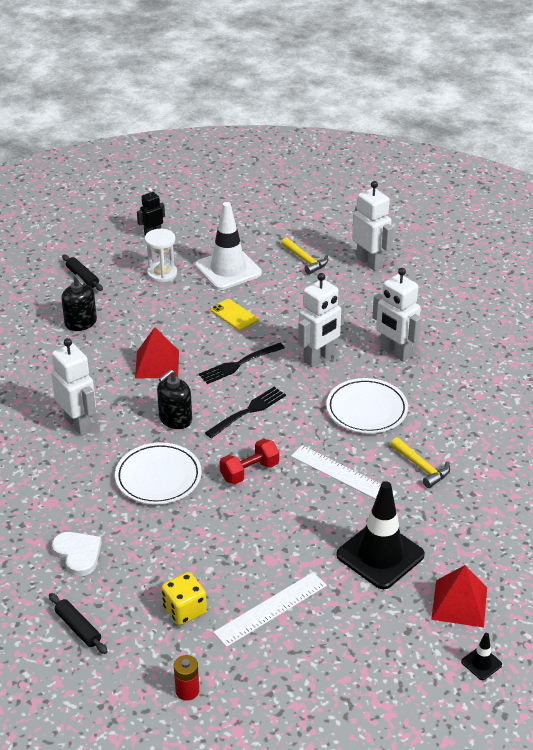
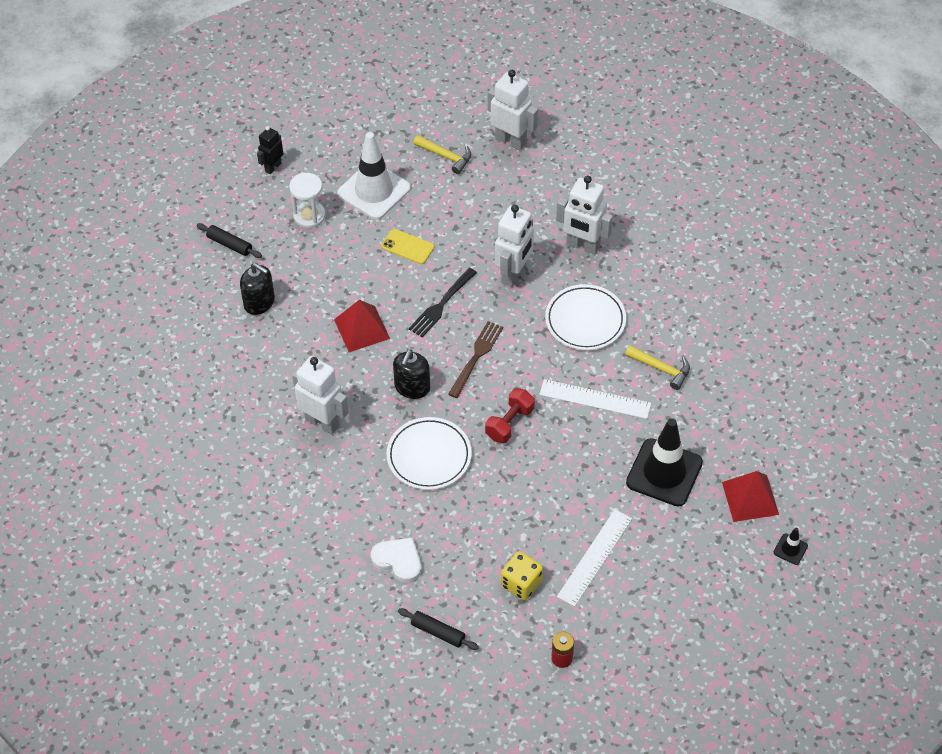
camera: 20 degrees left, 15 degrees up
(248, 411) = (476, 357): black fork -> brown fork

